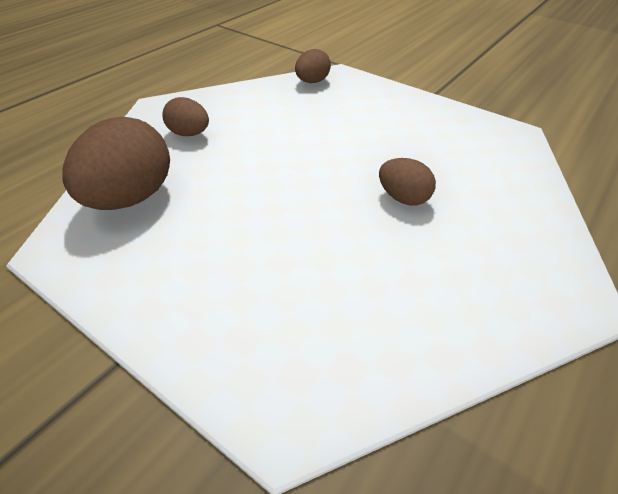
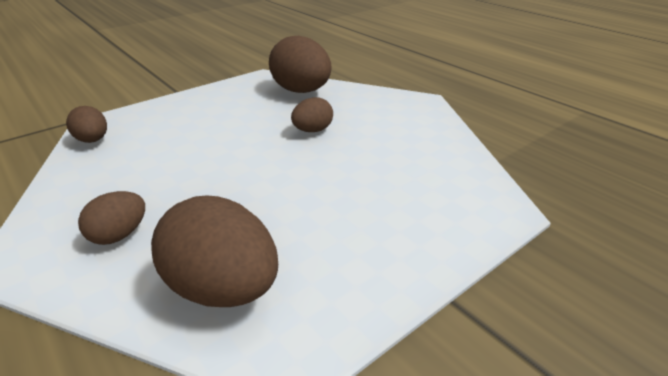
camera: 75 degrees left, 10 degrees down
(502, 169) = (301, 91): none -> brown egg

